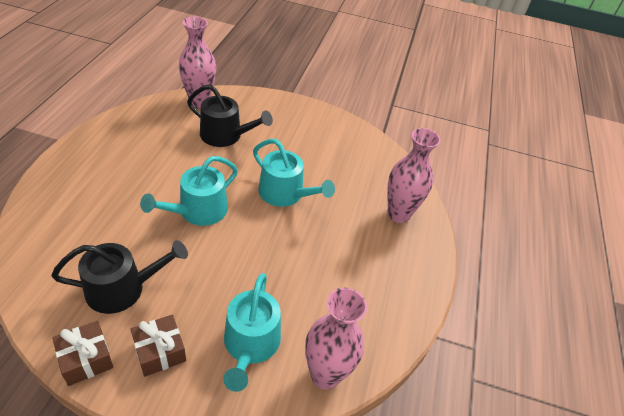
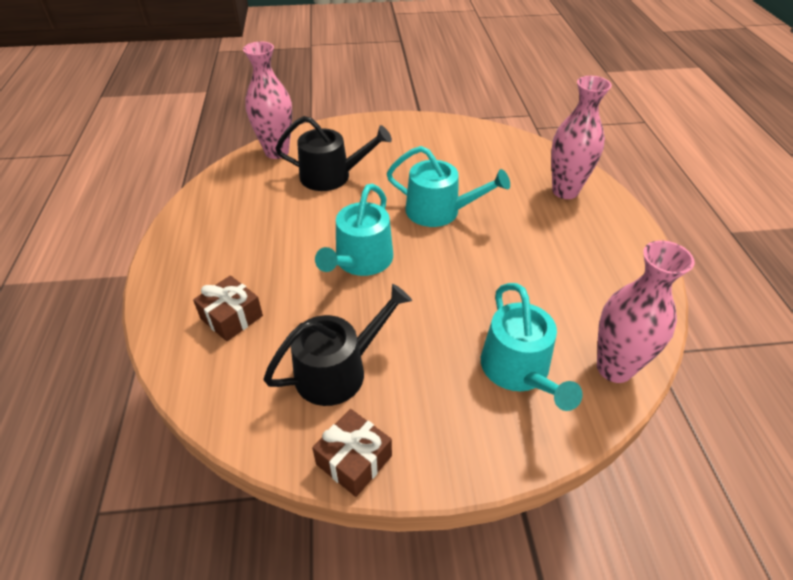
camera: 15 degrees left, 0 degrees up
(160, 351) = (430, 417): brown gift -> brown gift (231, 317)

